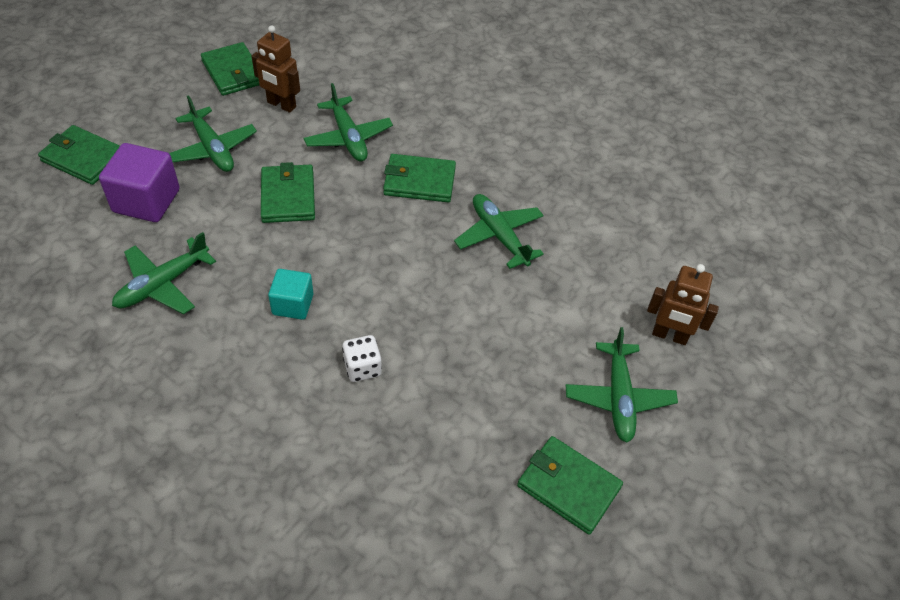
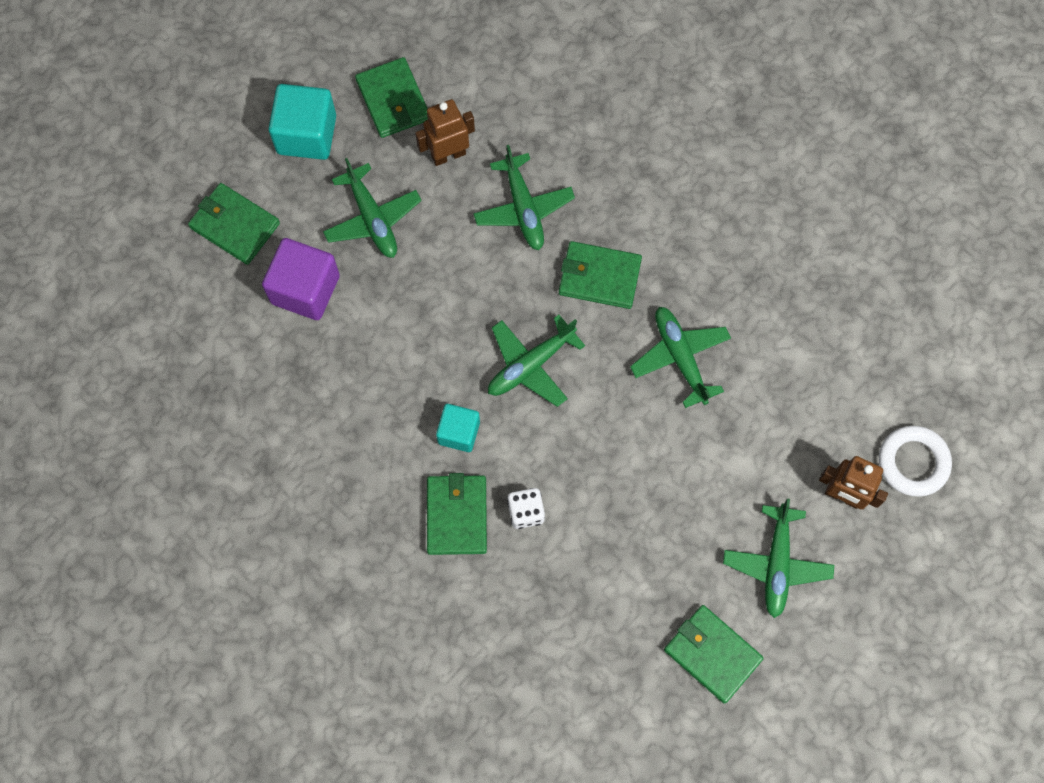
camera: 10 degrees right, 20 degrees up
(156, 95) = (306, 134): none -> turquoise cube
(162, 284) = (328, 400): green plane -> green plane (530, 365)
(281, 105) = (448, 155): brown robot -> brown robot turned 120 degrees clockwise
(288, 196) = (455, 291): green wallet -> green wallet (457, 515)
(727, 305) = (913, 462): none -> white ring

